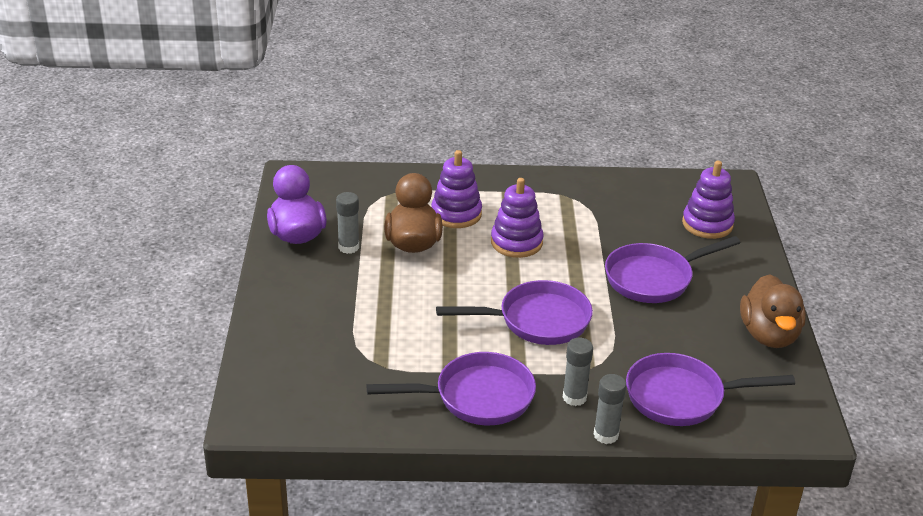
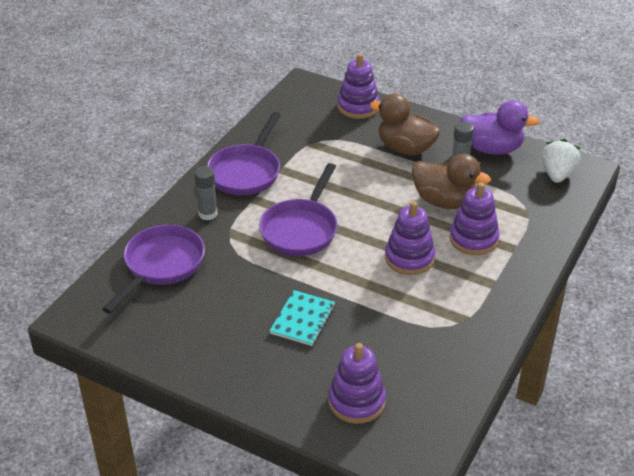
camera: 120 degrees right, 5 degrees up
(275, 352) = (358, 107): none -> purple stacking toy
(314, 188) = (557, 174): none -> white strawberry
(606, 435) = (162, 213): grey glue stick -> none
(654, 278) = (303, 319): purple pan -> turquoise notebook
(769, 335) = (179, 353): brown duck -> brown duck (405, 148)

